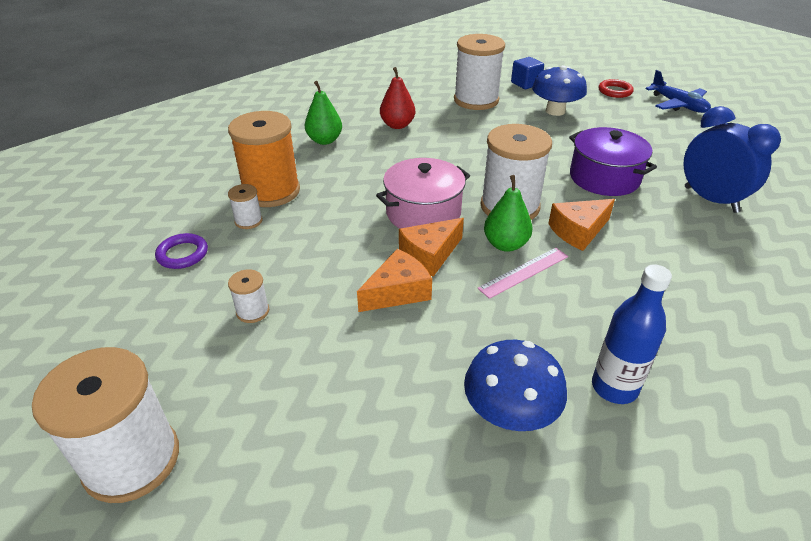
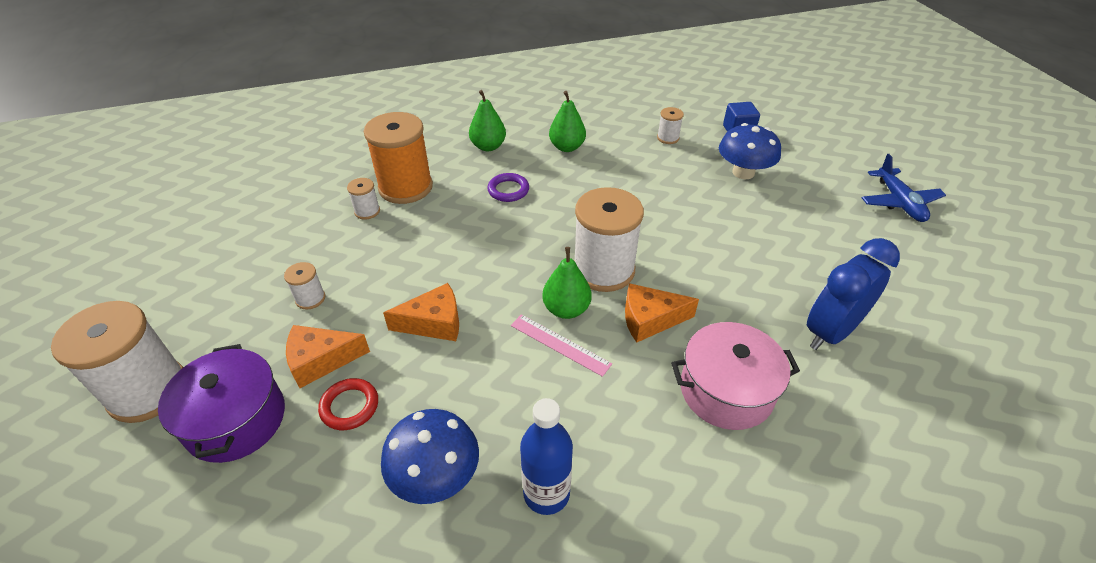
camera: 25 degrees right, 5 degrees up
(182, 254) = (297, 227): purple ring -> purple ring (508, 190)
(397, 125) = (567, 147): red pear -> green pear
(423, 212) = (517, 250): pink pot -> pink pot (726, 390)
(429, 255) = (489, 296): orange cheese -> orange cheese (321, 360)
(476, 100) = (668, 138): white spool -> white spool, size x0.45
(524, 272) = (560, 344): pink ruler -> pink ruler turned 45 degrees clockwise
(604, 178) = (730, 268): purple pot -> purple pot (236, 420)
(615, 91) = (835, 165): red ring -> red ring (349, 406)
(710, 199) = (830, 332): blue clock -> blue clock turned 120 degrees counterclockwise

